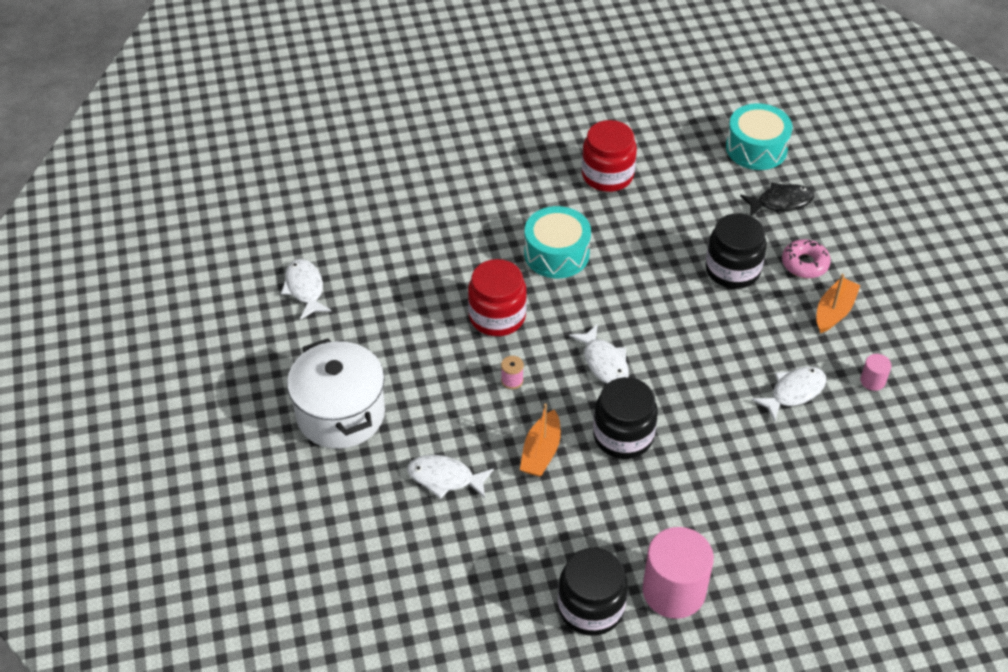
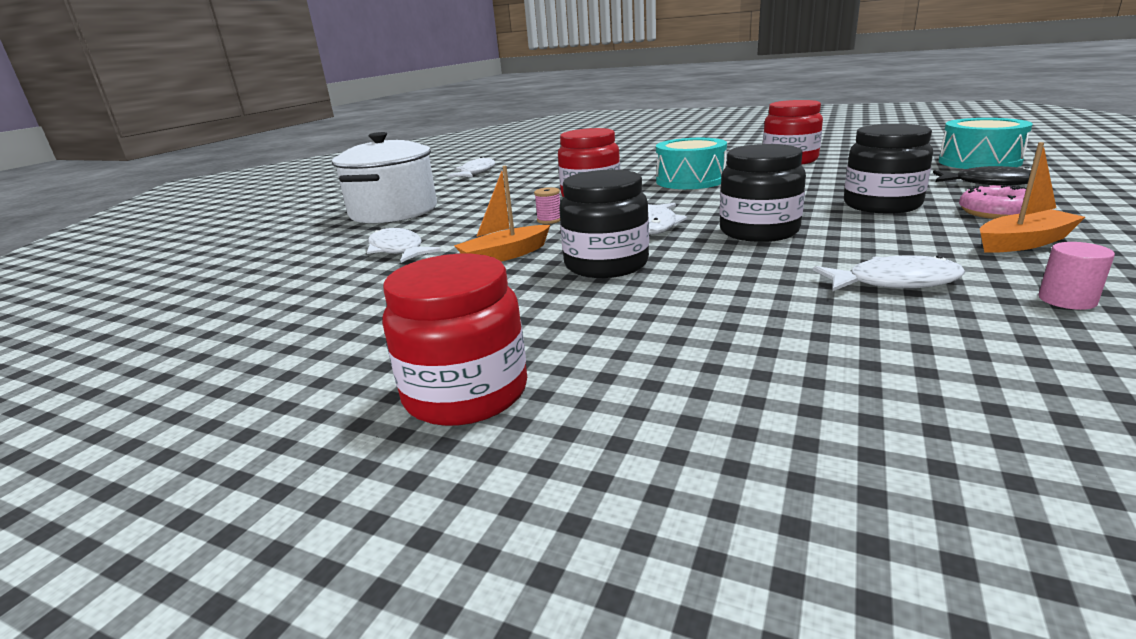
camera: 40 degrees right, 25 degrees down
(591, 607) = (345, 367): black jar -> black jar (759, 231)
(673, 591) = (466, 393): pink cylinder -> red jar

